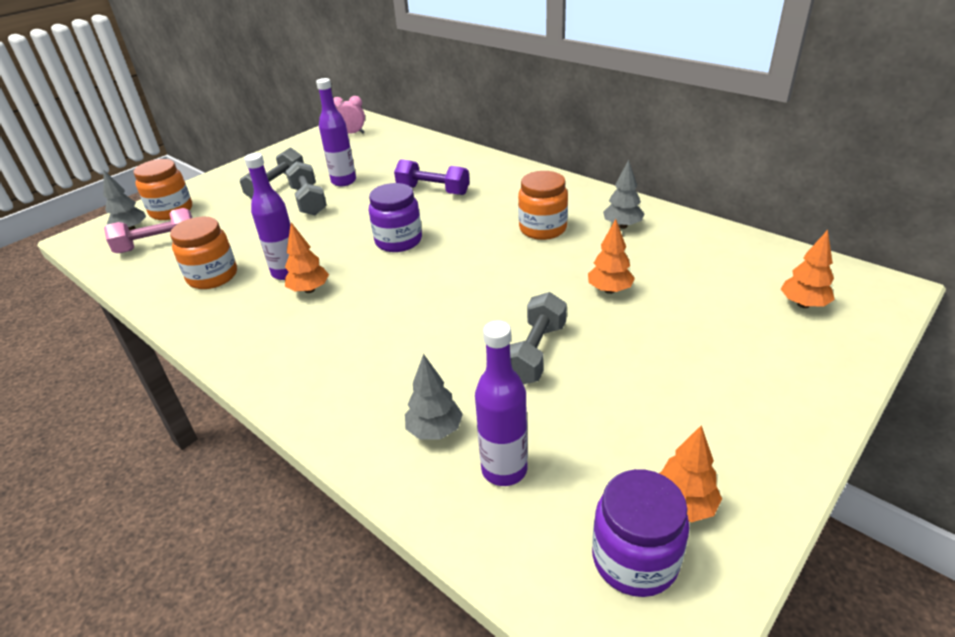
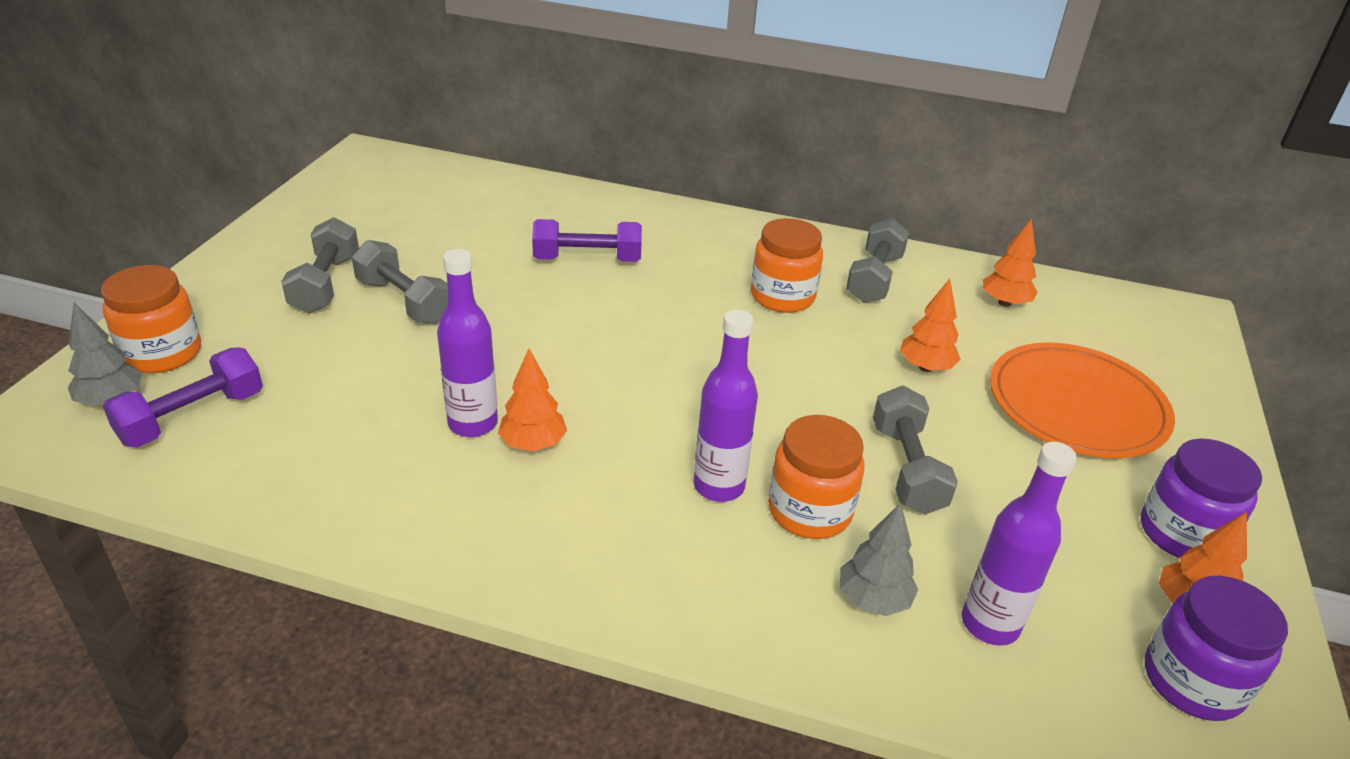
camera: 30 degrees left, 0 degrees up
(157, 244) = (192, 417): pink dumbbell -> purple dumbbell
(212, 276) = (350, 454): orange jar -> orange jar (809, 511)
(344, 181) = (434, 261): purple bottle -> purple bottle (719, 486)
(352, 134) = (378, 179): pink clock -> none
(398, 241) = (602, 345): purple jar -> purple jar (1182, 533)
(622, 226) = (874, 278): grey tree -> grey dumbbell
(713, 338) = (1076, 405): none -> orange plate
(803, 304) = (1129, 347): orange tree -> orange tree (1004, 303)

